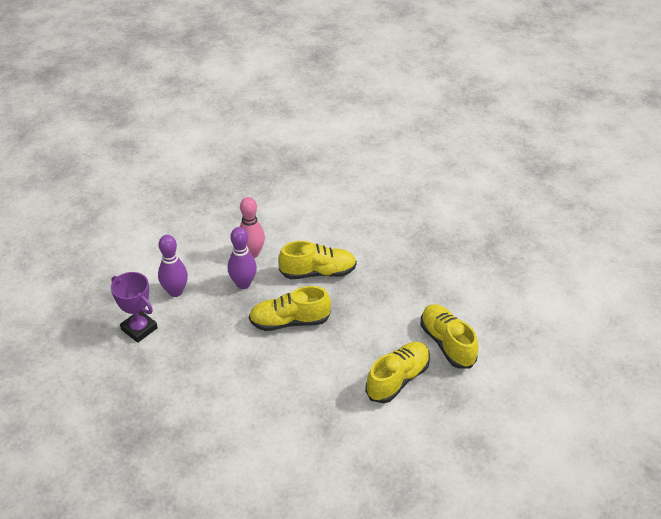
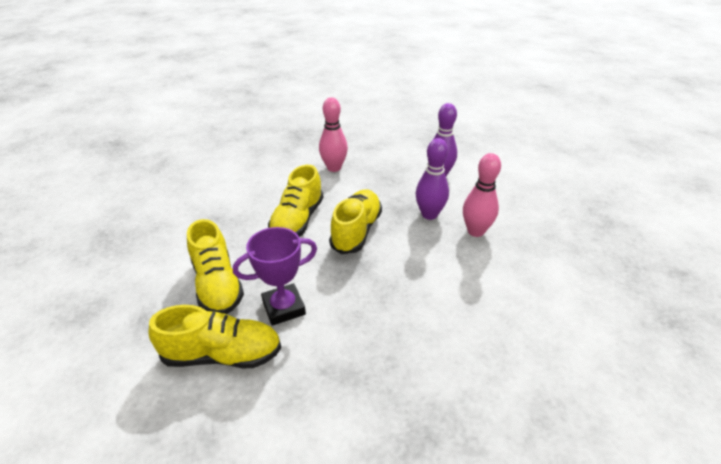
camera: 115 degrees right, 5 degrees down
(139, 329) = (404, 151): purple trophy -> purple trophy (284, 308)
(197, 374) = (334, 168): none -> pink bowling pin
(318, 272) = (419, 274): yellow shoe -> yellow shoe (297, 221)

